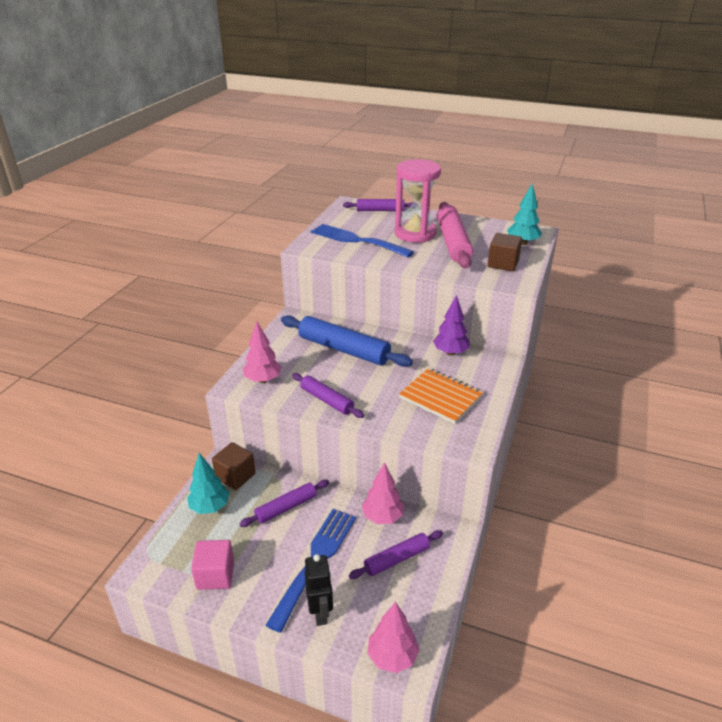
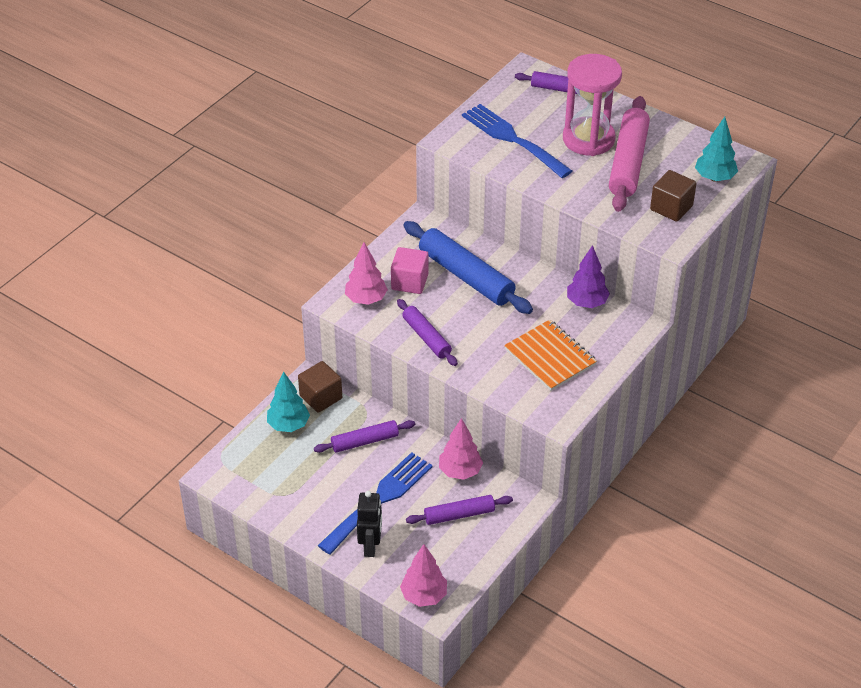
camera: 15 degrees right, 10 degrees up
(215, 575) = (281, 492): pink cube -> pink cube (409, 282)

